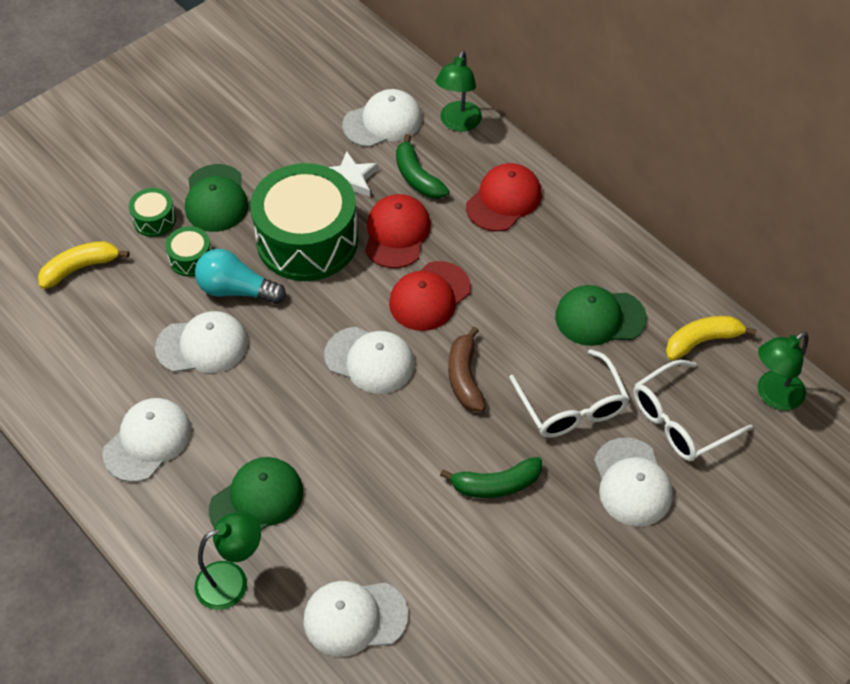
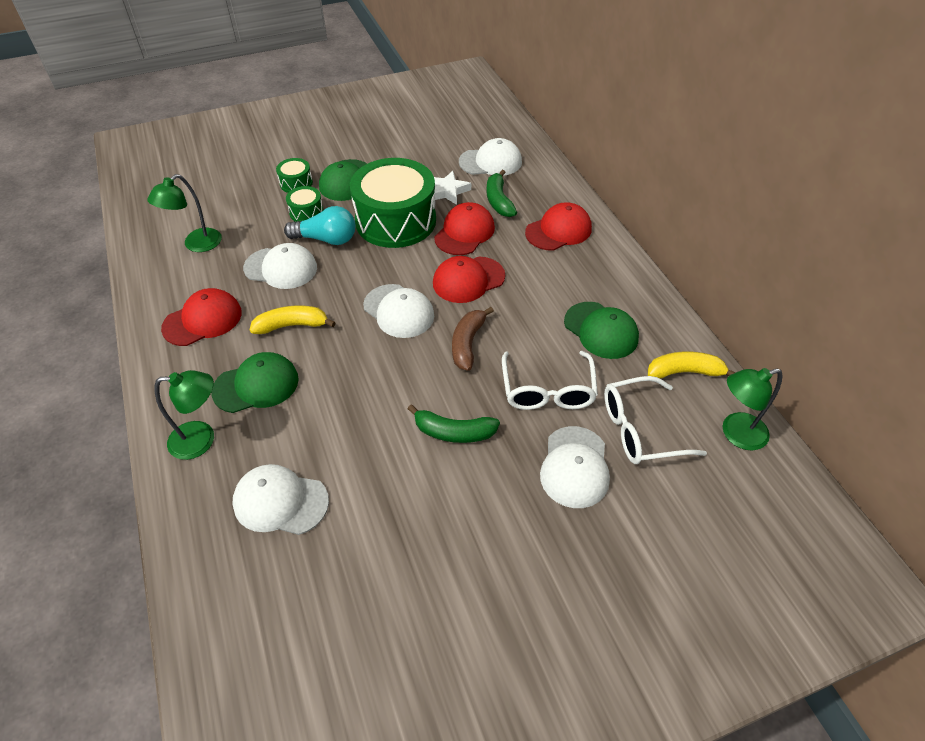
camera: 20 degrees right, 5 degrees down
(80, 268) = (228, 199): yellow banana -> yellow banana (292, 325)
(148, 441) = (203, 320): white cap -> red cap
(236, 290) = (326, 239): turquoise light bulb -> turquoise light bulb turned 150 degrees clockwise
(458, 123) = (546, 175): green lamp -> green lamp (196, 245)
(599, 317) = (601, 330): green cap -> green cap turned 150 degrees counterclockwise

